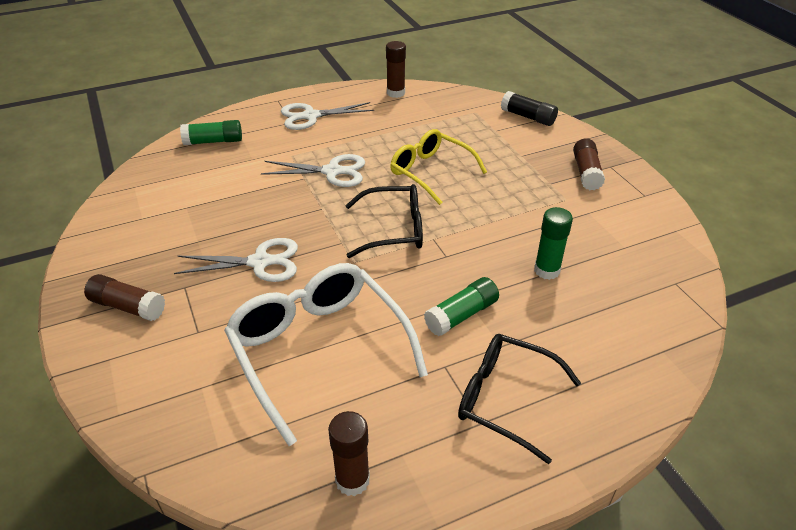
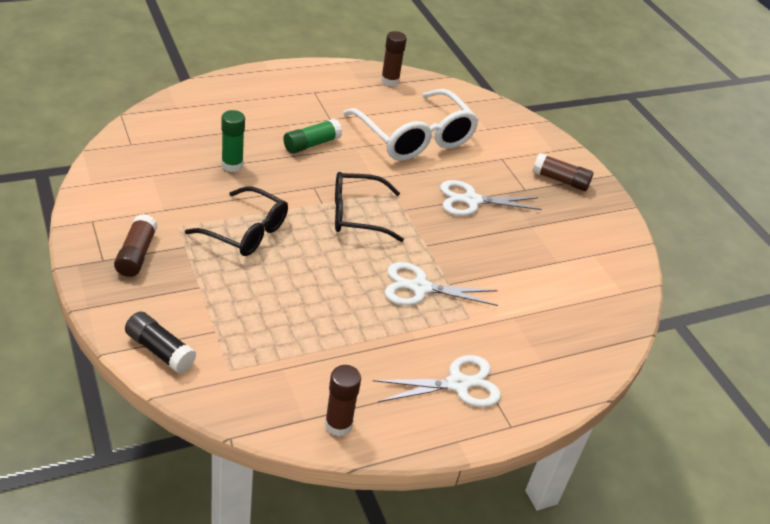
camera: 175 degrees right, 0 degrees up
(213, 141) = (568, 349): green glue stick -> none
(431, 172) = (311, 275): yellow glasses -> none
(505, 399) = (295, 99): black glasses -> black glasses (246, 231)

